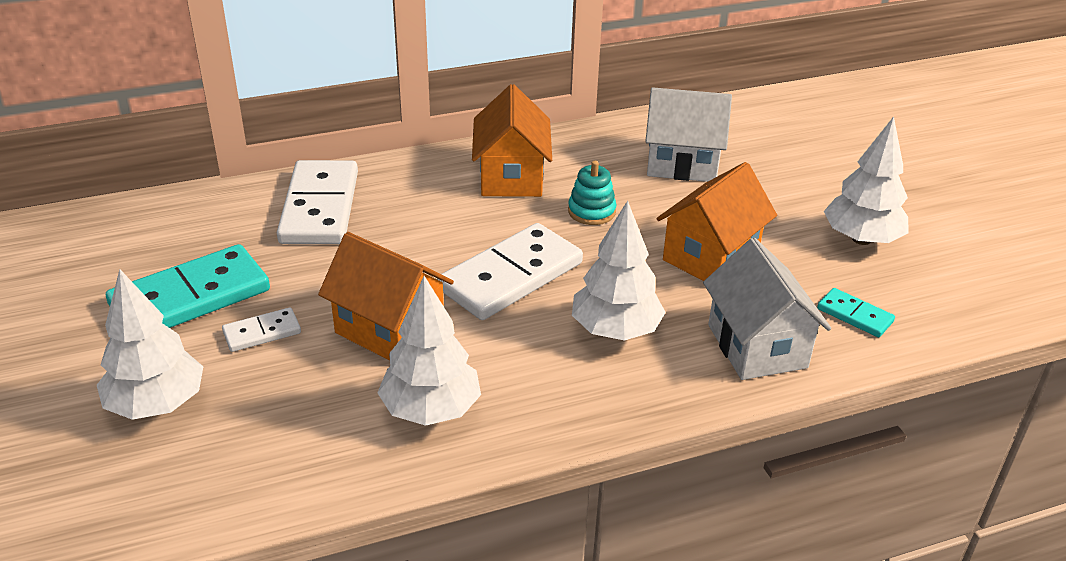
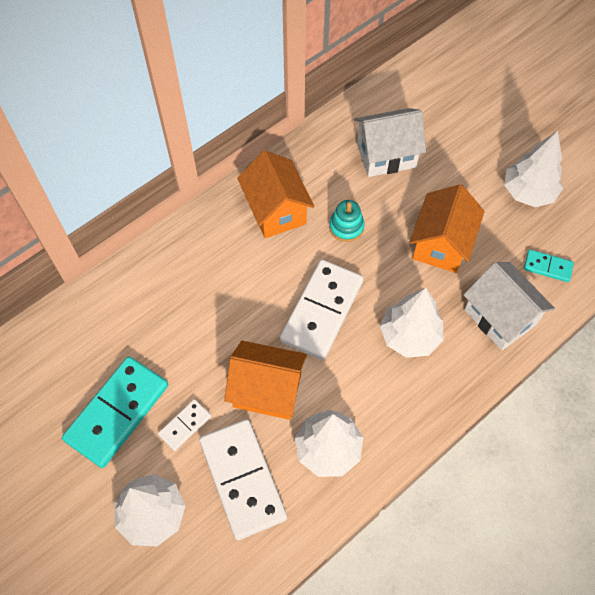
camera: 20 degrees left, 25 degrees up
(319, 207) = (157, 291): white domino -> white domino (242, 479)

